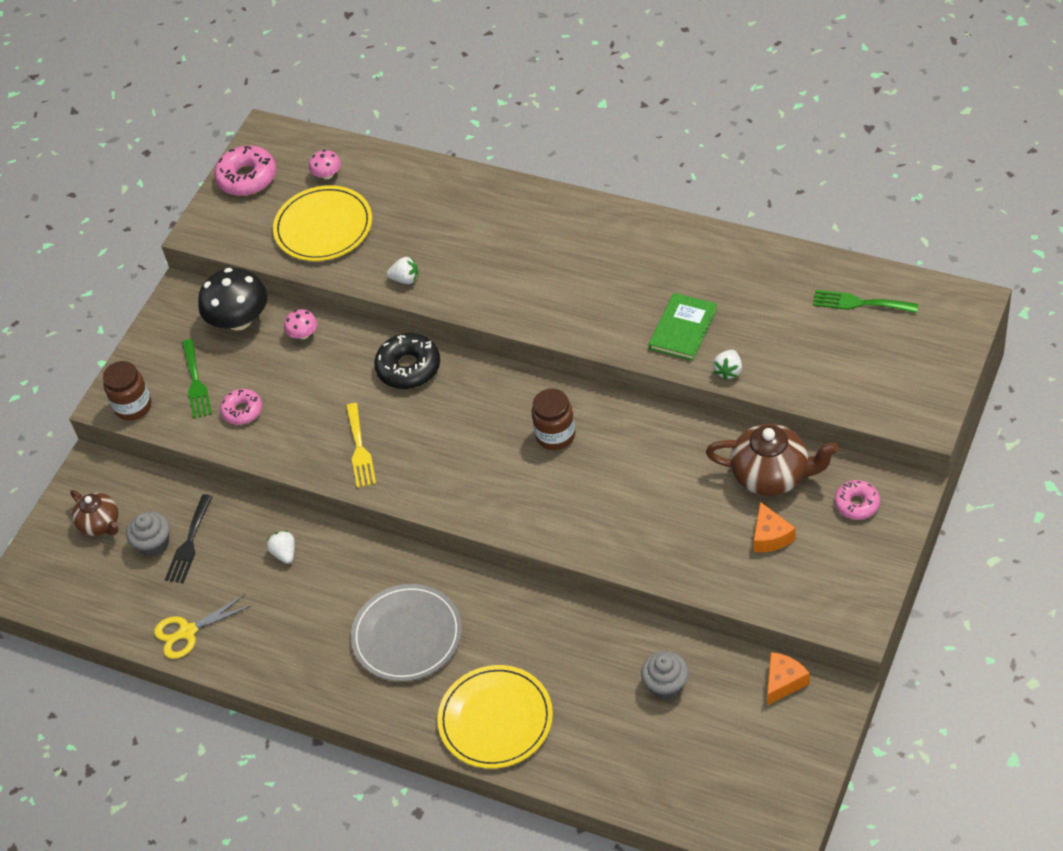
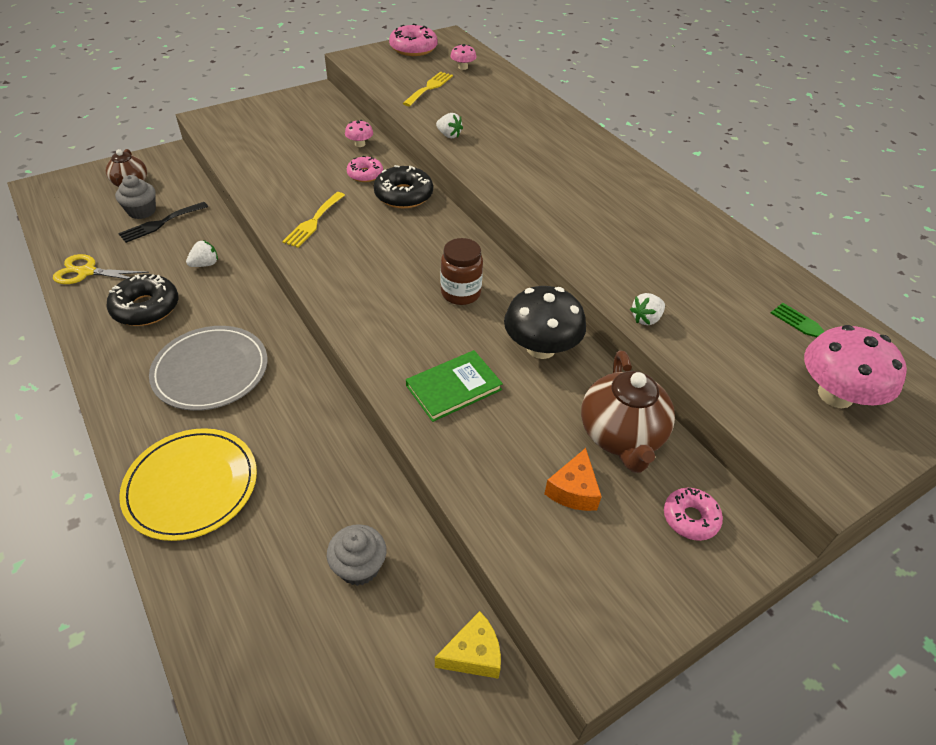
camera: 25 degrees right, 5 degrees down
(133, 406) = (215, 126): brown jar -> none
(196, 382) = (265, 134): green fork -> none
(239, 320) = (332, 119): black mushroom -> black mushroom (541, 348)
(242, 411) = (271, 161): pink donut -> pink donut (365, 174)
(284, 553) = (205, 264): white strawberry -> white strawberry turned 45 degrees clockwise
(285, 625) = (146, 308): none -> black donut
(323, 227) = (429, 88): yellow plate -> yellow fork
(683, 329) = (631, 268): green book -> green book (454, 388)
(772, 475) = (621, 436): brown teapot -> brown teapot turned 45 degrees clockwise
(783, 682) = (473, 654): orange cheese -> yellow cheese
(896, 351) = (835, 395): none -> pink mushroom

